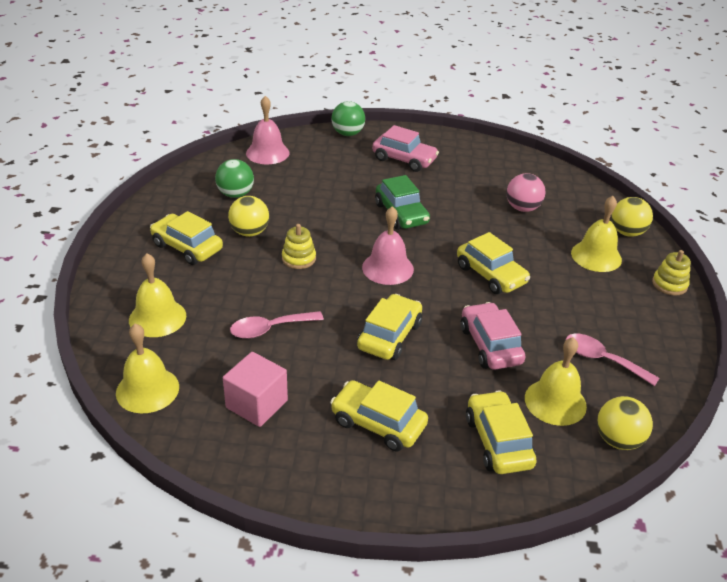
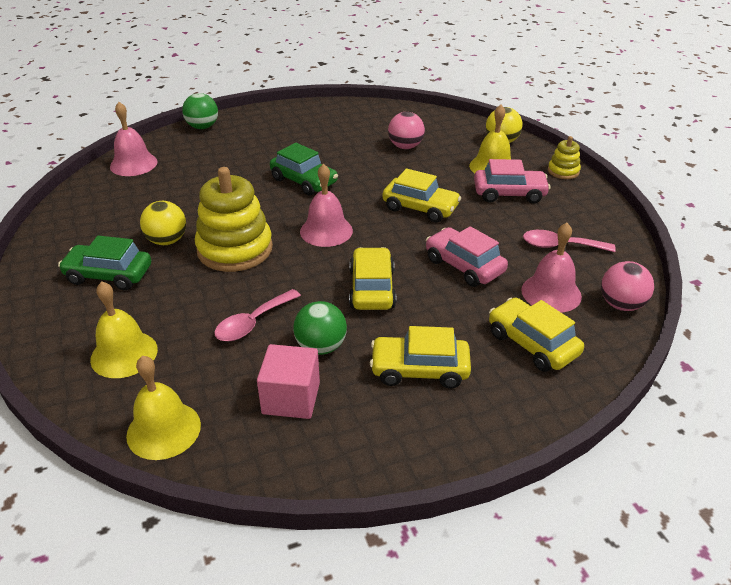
camera: 25 degrees left, 0 degrees up
(187, 247) = (109, 275): yellow car -> green car
(235, 194) = (127, 210): green ball -> green ball (321, 347)
(299, 258) = (235, 249): yellow stacking toy -> yellow stacking toy, size x2.06
(404, 159) = (272, 135): pink car -> pink car (509, 194)
(555, 402) = (551, 293): yellow bell -> pink bell
(618, 440) = (621, 305): yellow ball -> pink ball

